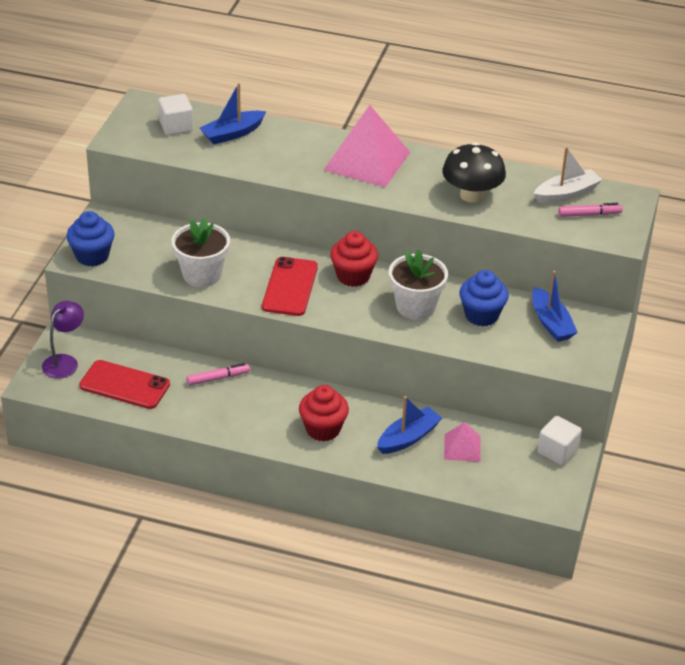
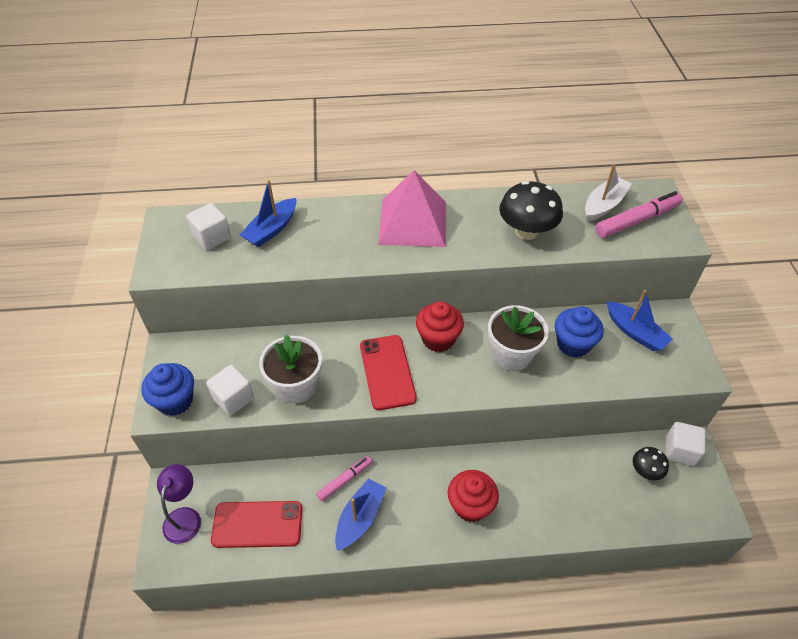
camera: 20 degrees left, 10 degrees up
(142, 268) = (233, 398): none -> white cube
(408, 438) = (550, 485): blue boat -> blue boat (360, 518)
(462, 447) = (601, 478): pink pyramid -> none
(510, 455) = (645, 471): none -> black mushroom
(589, 214) = (637, 220): pink marker -> pink marker, size x1.65

